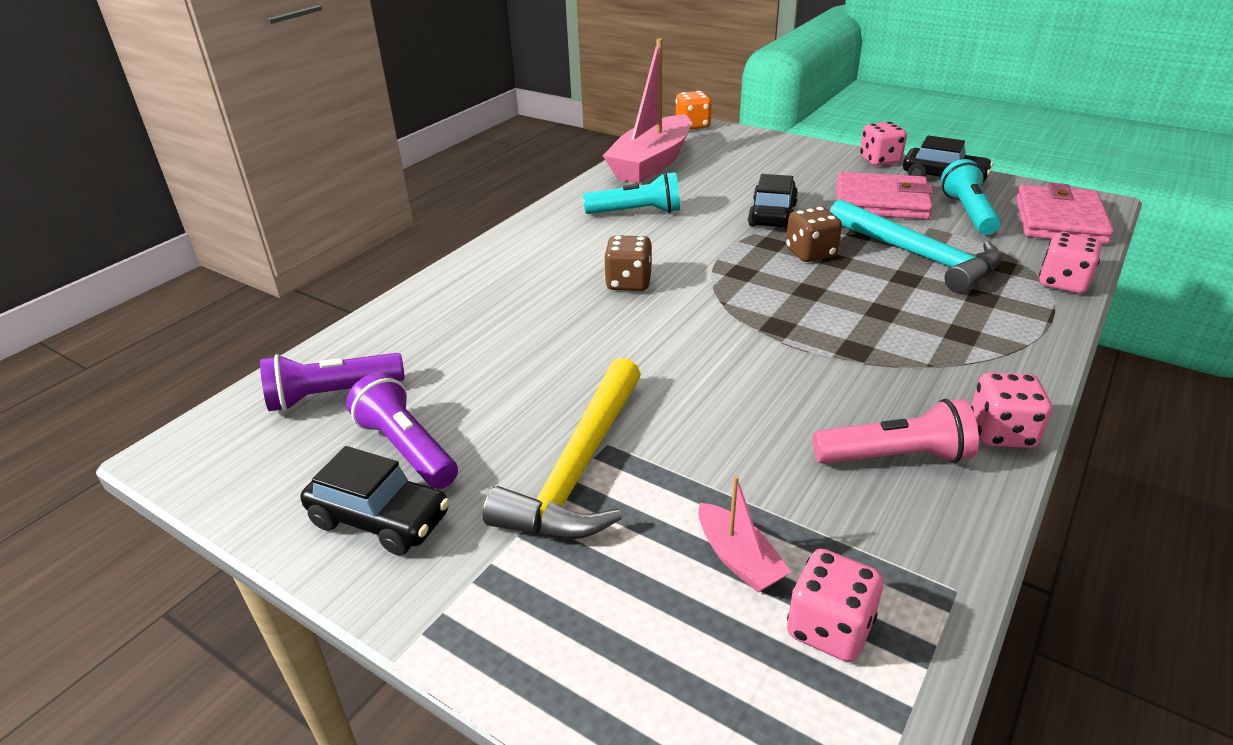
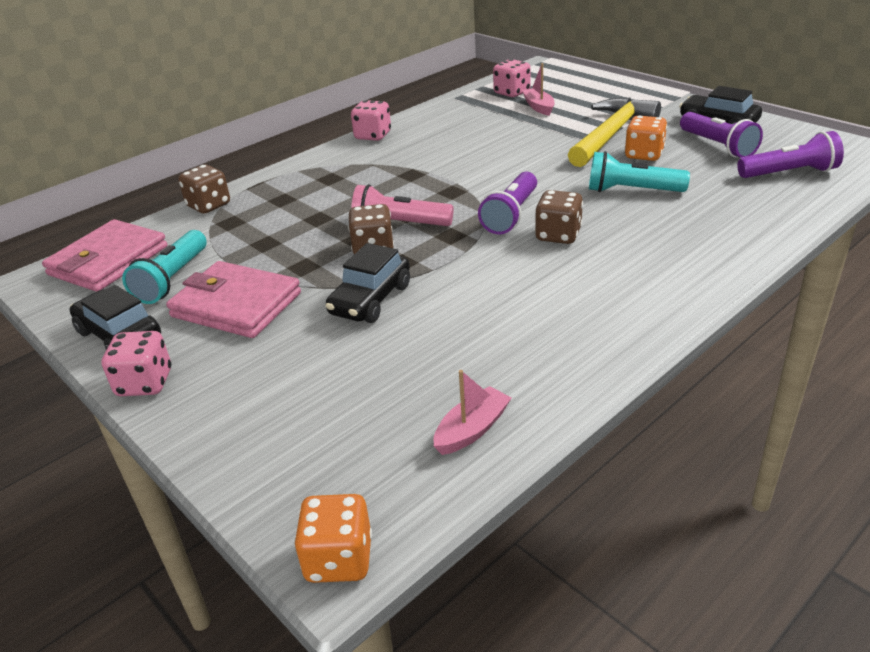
camera: 165 degrees left, 0 degrees up
(527, 418) = (644, 155): none -> orange dice
(636, 212) = (526, 323): turquoise flashlight -> turquoise flashlight (632, 191)
(651, 163) = (472, 429): pink boat -> pink boat, size x0.44
(687, 301) = (511, 215): none -> purple flashlight
(895, 456) = (438, 131): pink flashlight -> pink flashlight (399, 224)
(917, 255) = (283, 237): turquoise hammer -> none
(1062, 283) = (209, 205): pink dice -> brown dice

